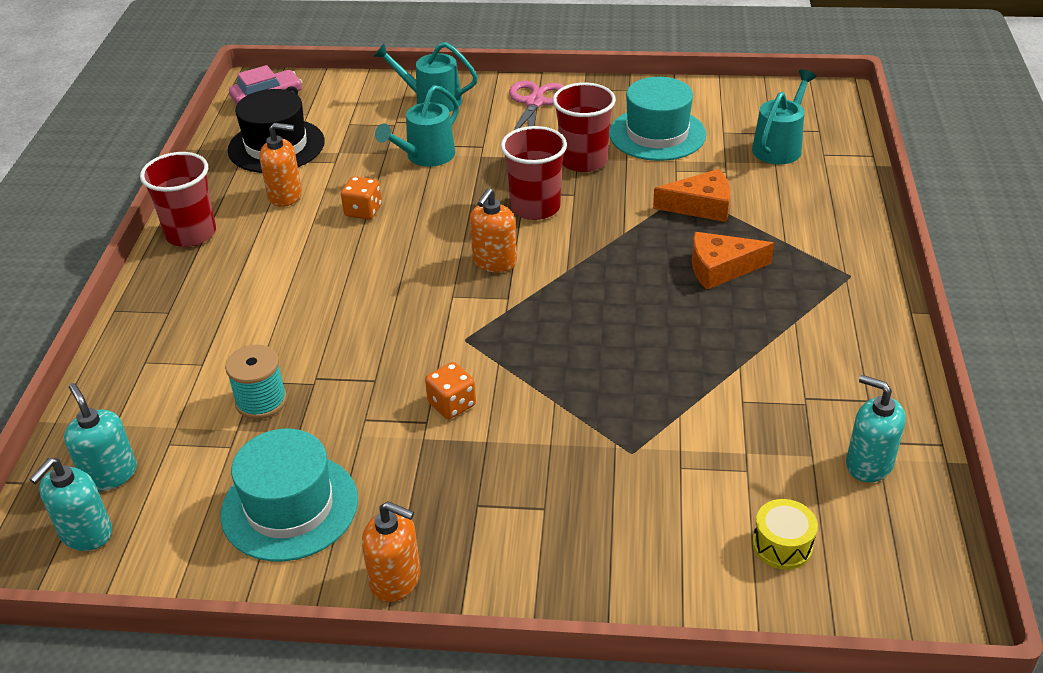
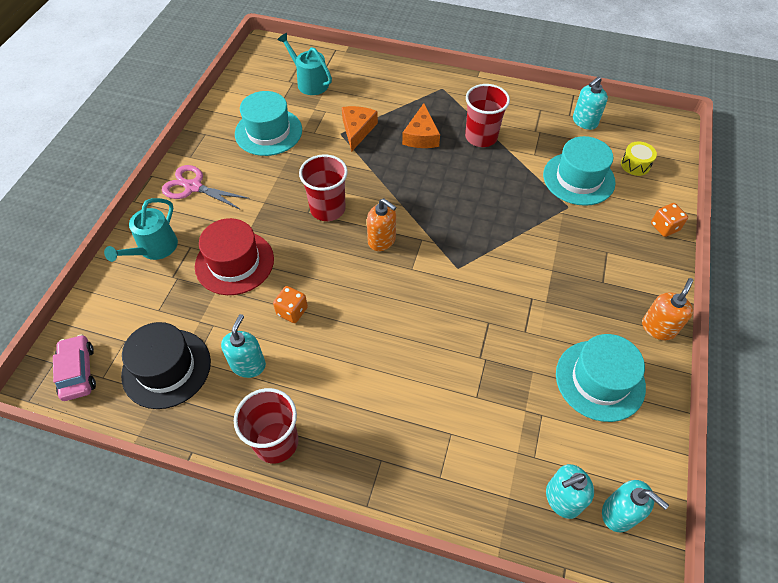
camera: 80 degrees left, 15 degrees up
(261, 401) = (499, 393): turquoise spool -> none
(285, 196) = (248, 365): orange soap dispenser -> turquoise soap dispenser
(426, 156) = (234, 262): turquoise watering can -> red hat
(452, 404) = (518, 283): orange dice -> orange dice (664, 227)
(583, 161) = (283, 174): red cup -> red cup (481, 137)
(707, 463) = (578, 178): none -> turquoise hat

